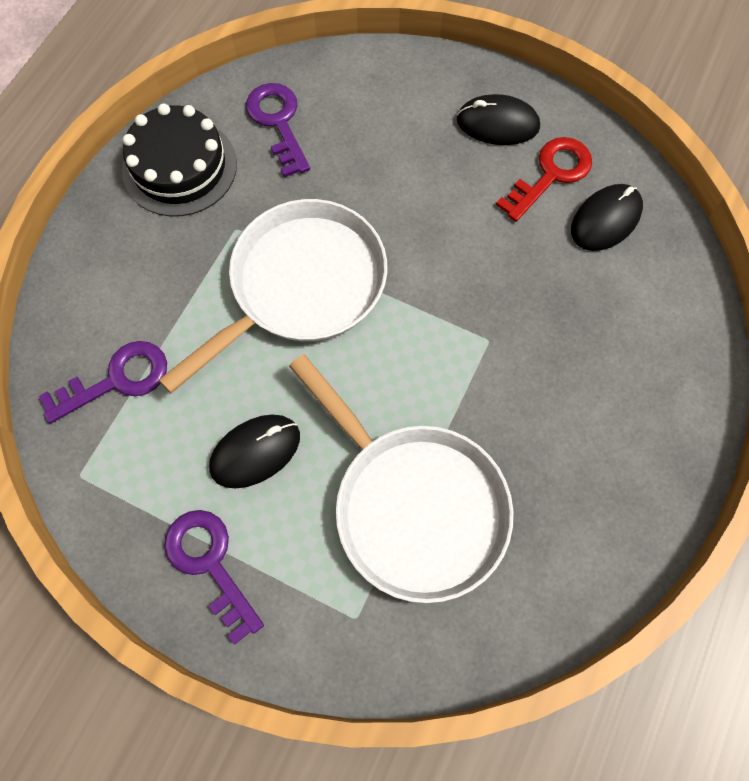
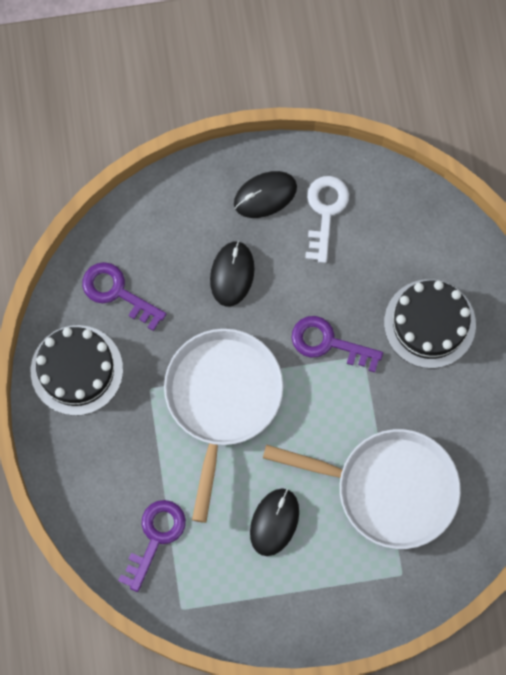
camera: 35 degrees left, 5 degrees up
(210, 563) = (298, 603): purple key -> purple key (328, 343)
(551, 174) = (325, 212): red key -> white key
(590, 354) = (429, 323): none -> black cake
(605, 220) = (381, 222): black mouse -> black mouse (232, 274)

